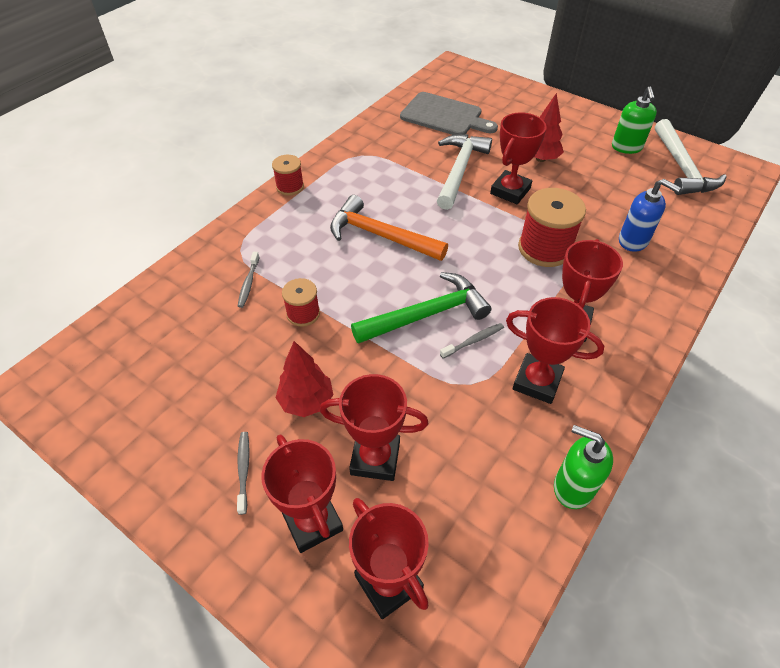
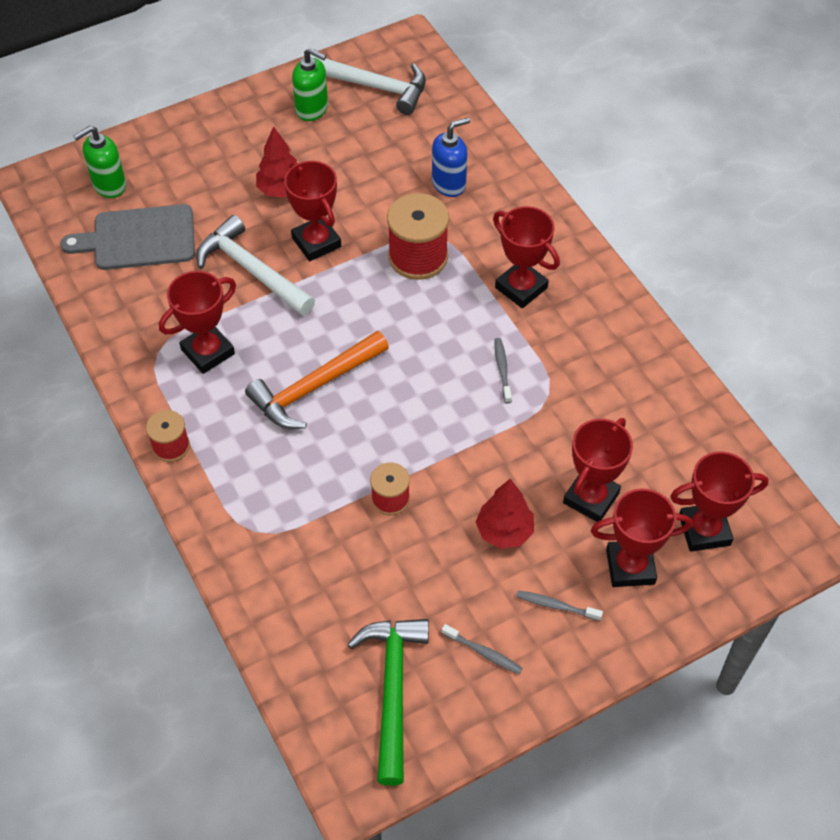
camera: 65 degrees left, 5 degrees up
(249, 283) = (315, 536): grey toothbrush -> grey toothbrush (483, 652)
(427, 314) = (450, 392): green hammer -> green hammer (392, 690)
(444, 116) = (139, 238): grey cutting board -> grey cutting board turned 150 degrees counterclockwise
(537, 381) = (571, 344): red trophy -> red trophy (208, 352)
(573, 487) = (679, 371): green soap dispenser -> green soap dispenser (109, 185)

